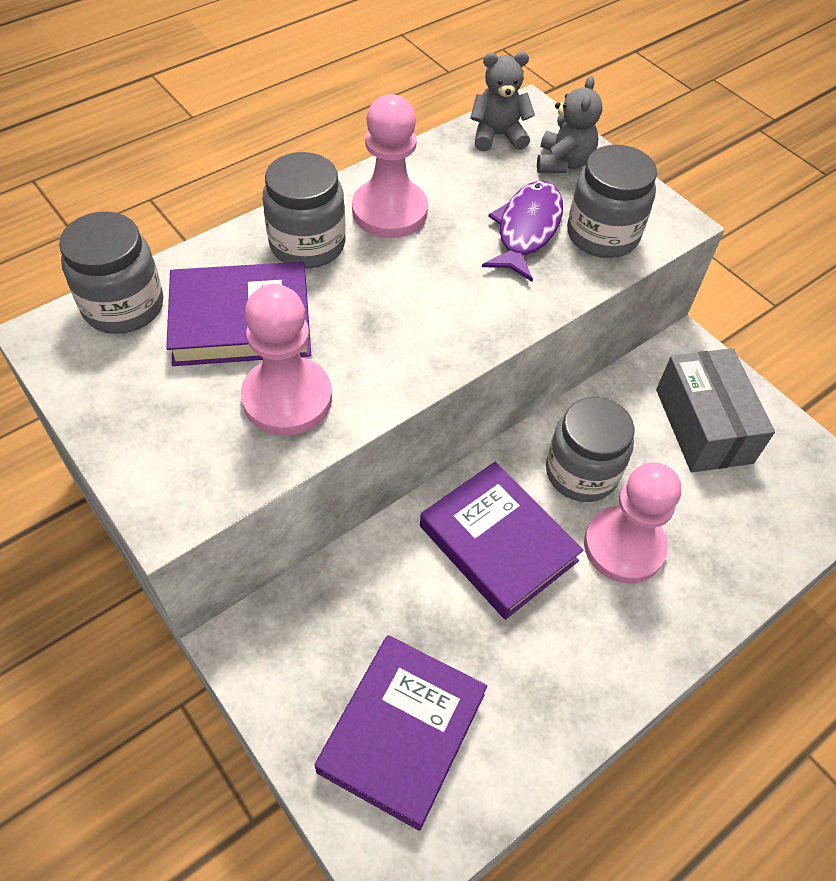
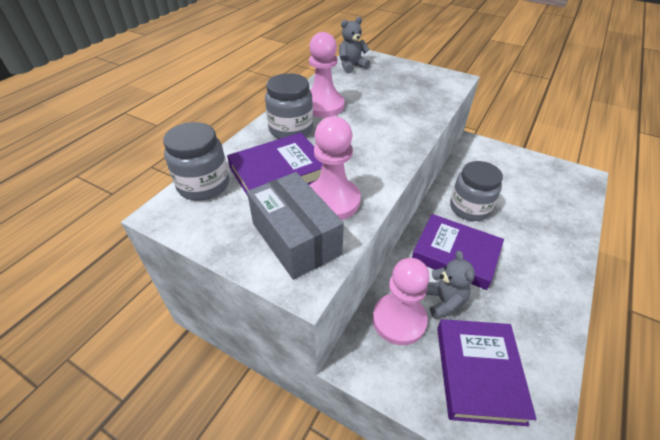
camera: 20 degrees left, 10 degrees down
(526, 230) = (395, 97): purple fish -> none
(563, 163) = (390, 69): grey teddy bear -> grey teddy bear (443, 301)
(602, 235) = (431, 91): grey jar -> none
(624, 546) = (514, 234): pink pawn -> pink pawn (399, 320)
(703, 425) = (506, 171): grey box -> grey box (296, 239)

